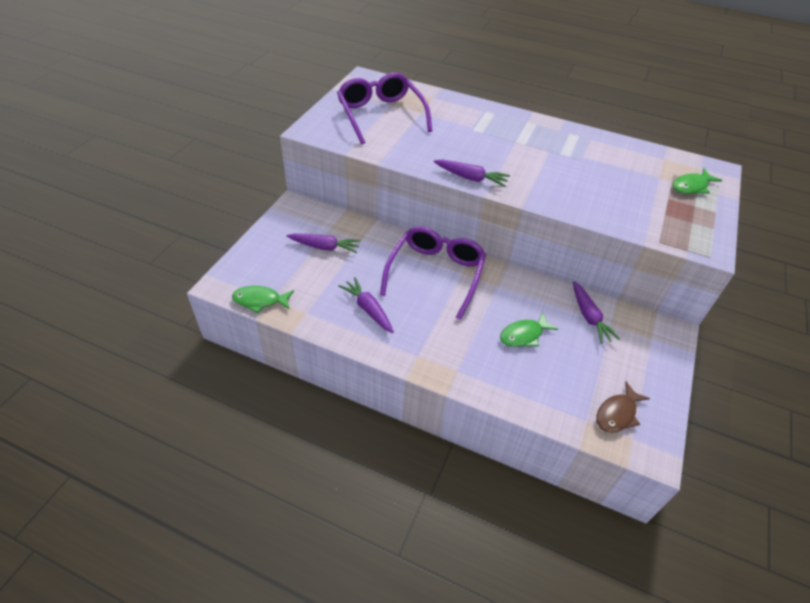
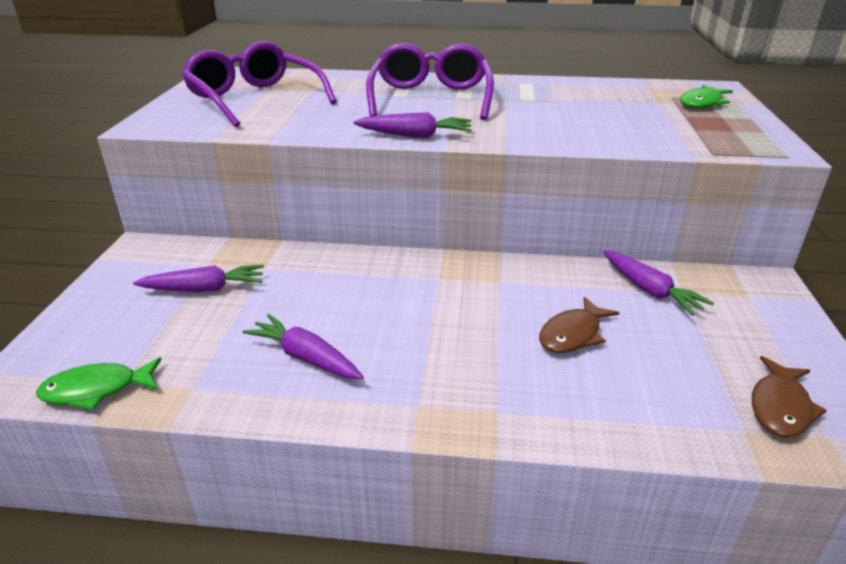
camera: 15 degrees left, 15 degrees down
(435, 274) = (399, 286): purple glasses -> purple glasses (430, 98)
(523, 335) = (573, 334): green fish -> brown fish

